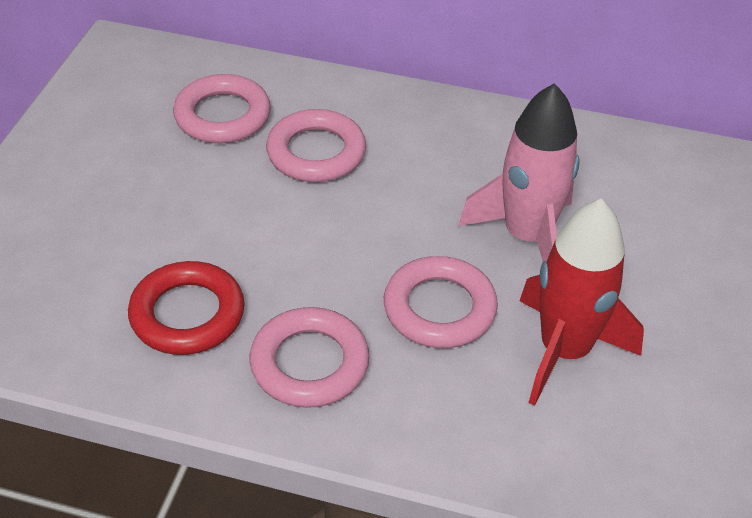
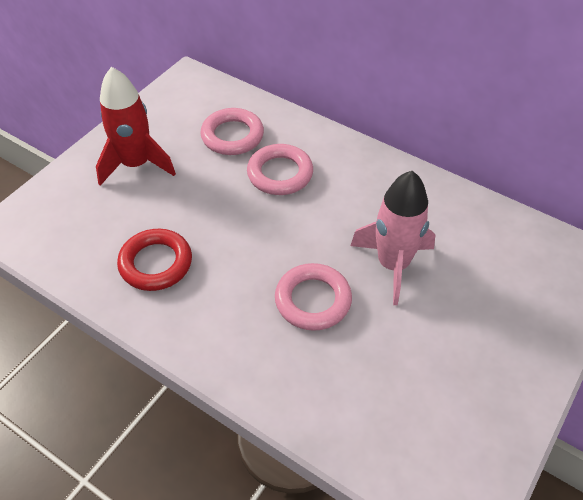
camera: 20 degrees right, 5 degrees up
(309, 363) = (215, 316): pink ring -> none
(564, 351) = (383, 352): red rocket -> red rocket (136, 164)

